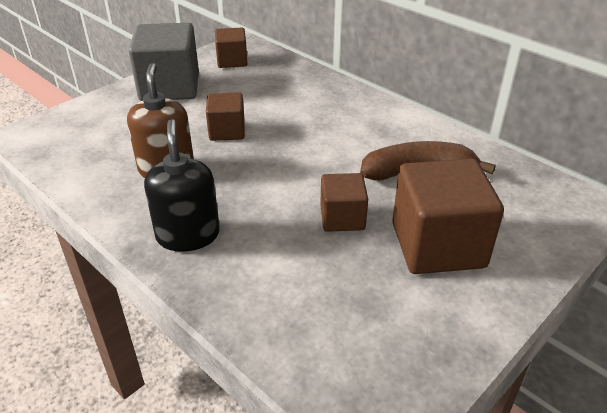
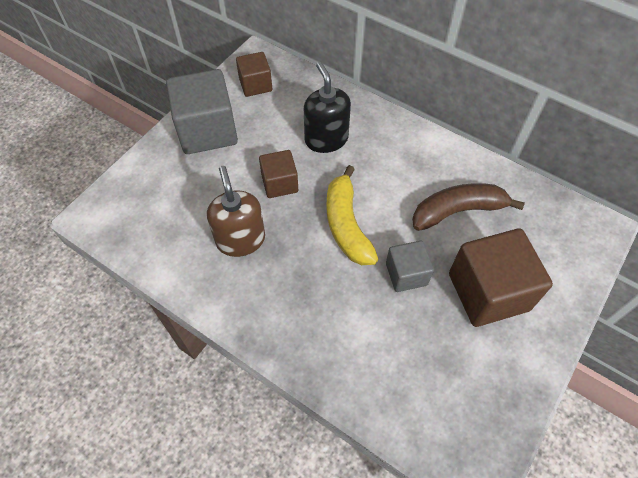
camera: 10 degrees left, 20 degrees up
(188, 235) = (284, 314): black soap dispenser -> black soap dispenser (326, 139)
(287, 170) = (346, 225): none -> yellow banana
(342, 218) = (406, 274): brown cube -> grey cube

